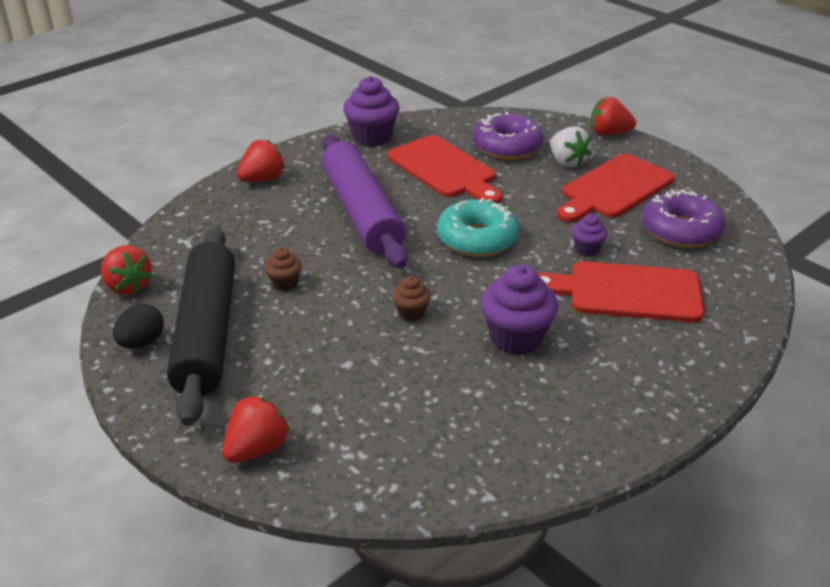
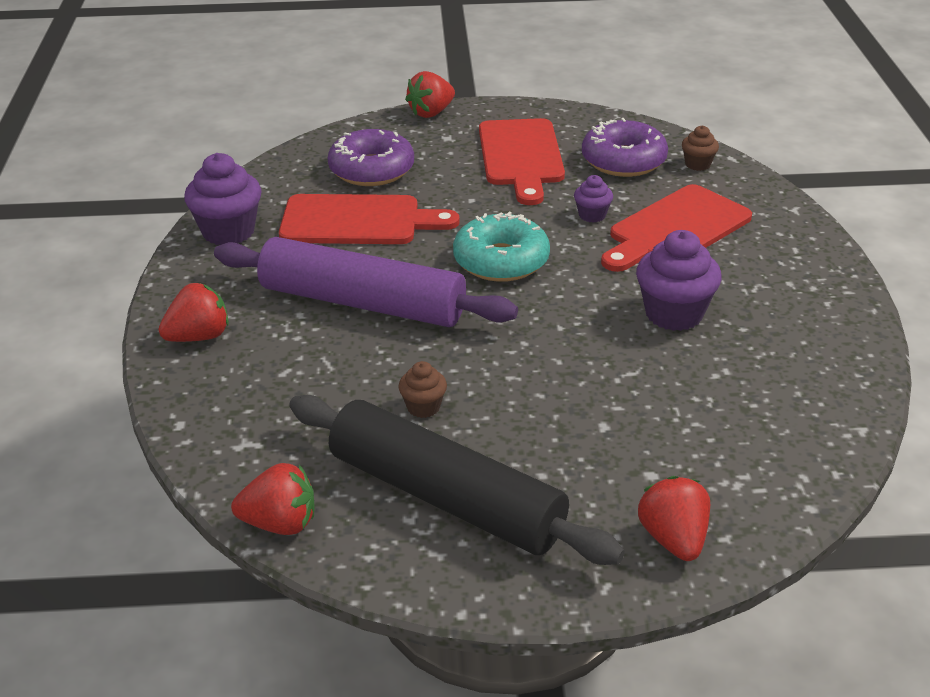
camera: 50 degrees left, 0 degrees up
(142, 342) = (406, 554): black egg -> none
(262, 179) = (199, 337): red strawberry -> red strawberry turned 60 degrees clockwise
(411, 313) = (570, 352): brown cupcake -> brown cupcake (697, 164)
(567, 162) = (446, 155): white strawberry -> none

